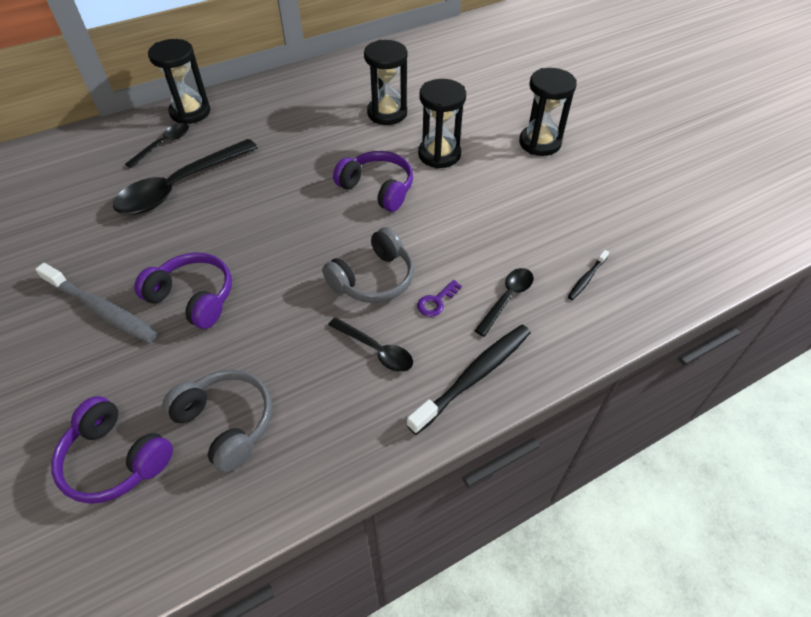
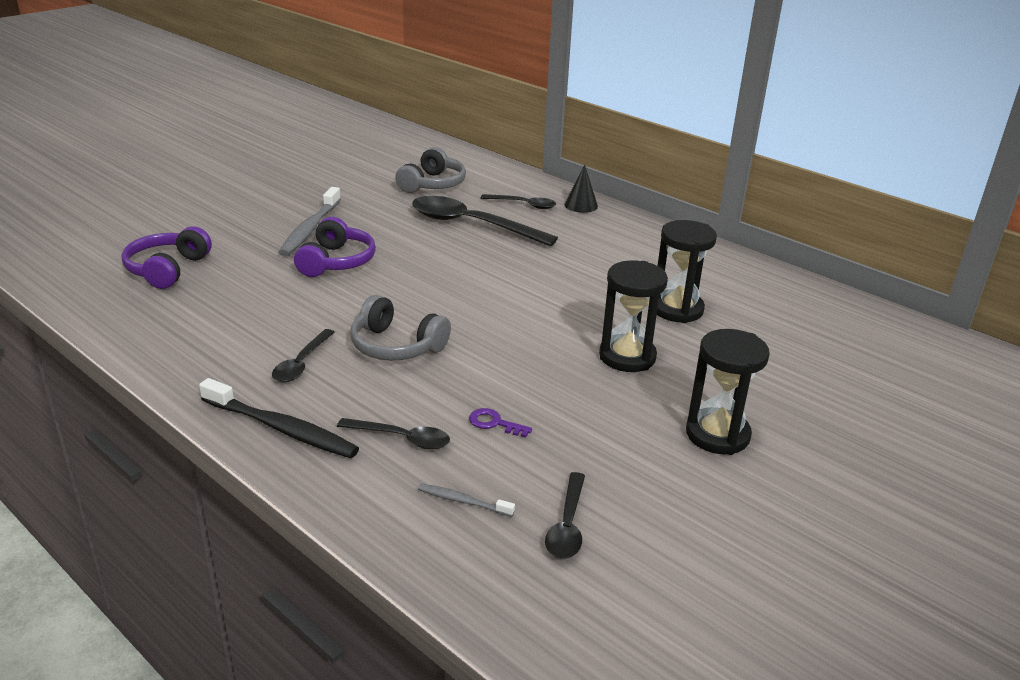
camera: 70 degrees right, 20 degrees down
(190, 112) = (581, 205): black hourglass -> black cone
(227, 423) = (205, 305): grey headphones -> grey headphones (433, 184)
(377, 188) = (536, 325): purple headphones -> none
(436, 301) = (379, 389): purple key -> purple key (494, 423)
(586, 278) = (463, 501): black toothbrush -> grey toothbrush
(618, 233) = (567, 526): none -> black spoon

